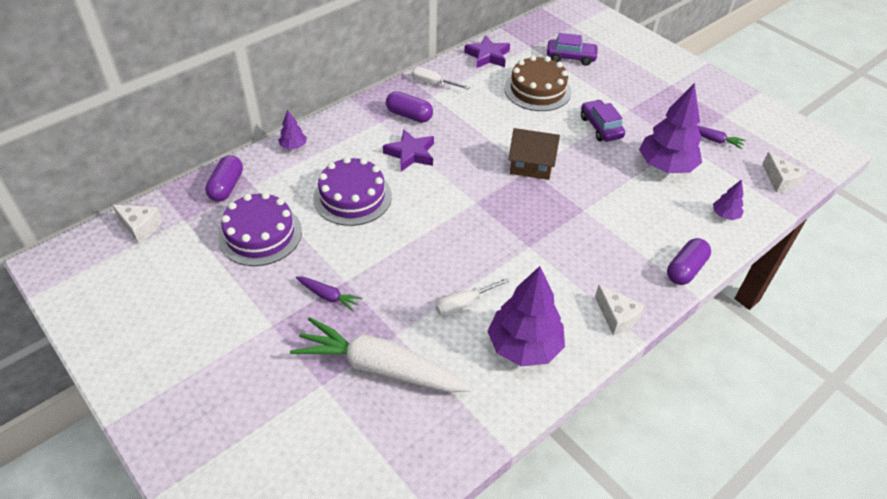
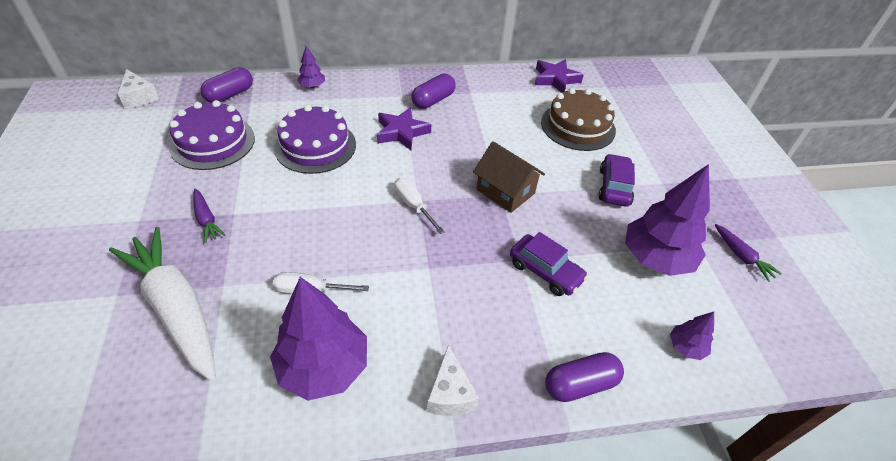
camera: 30 degrees right, 0 degrees up
(409, 115) = (433, 100): purple capsule -> purple capsule turned 75 degrees clockwise
(433, 83) = (481, 83): white screwdriver -> white screwdriver (413, 205)
(571, 57) = (641, 110): purple car -> purple car (545, 271)
(780, 181) = (797, 343): white cheese -> none

